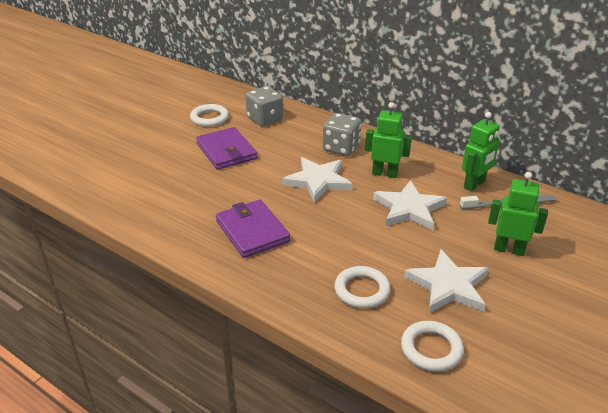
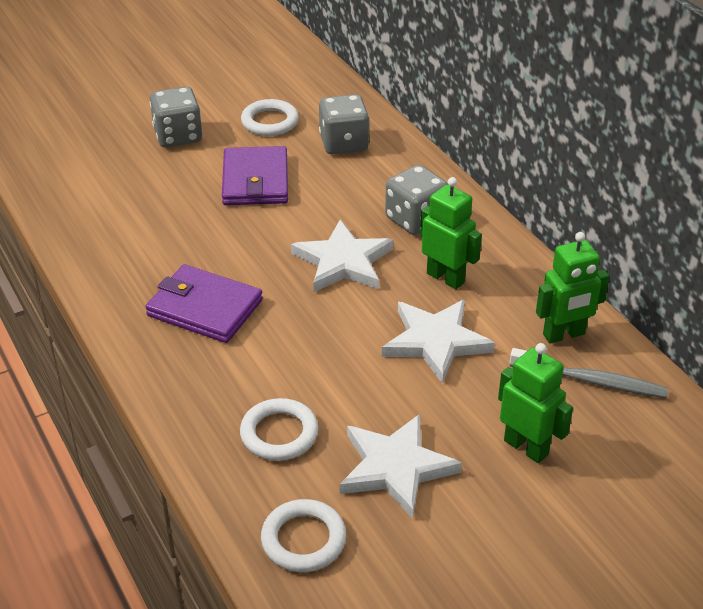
camera: 25 degrees right, 5 degrees up
(155, 139) = (178, 136): none -> grey dice
(252, 231) = (204, 308): purple wallet -> purple wallet turned 60 degrees counterclockwise

